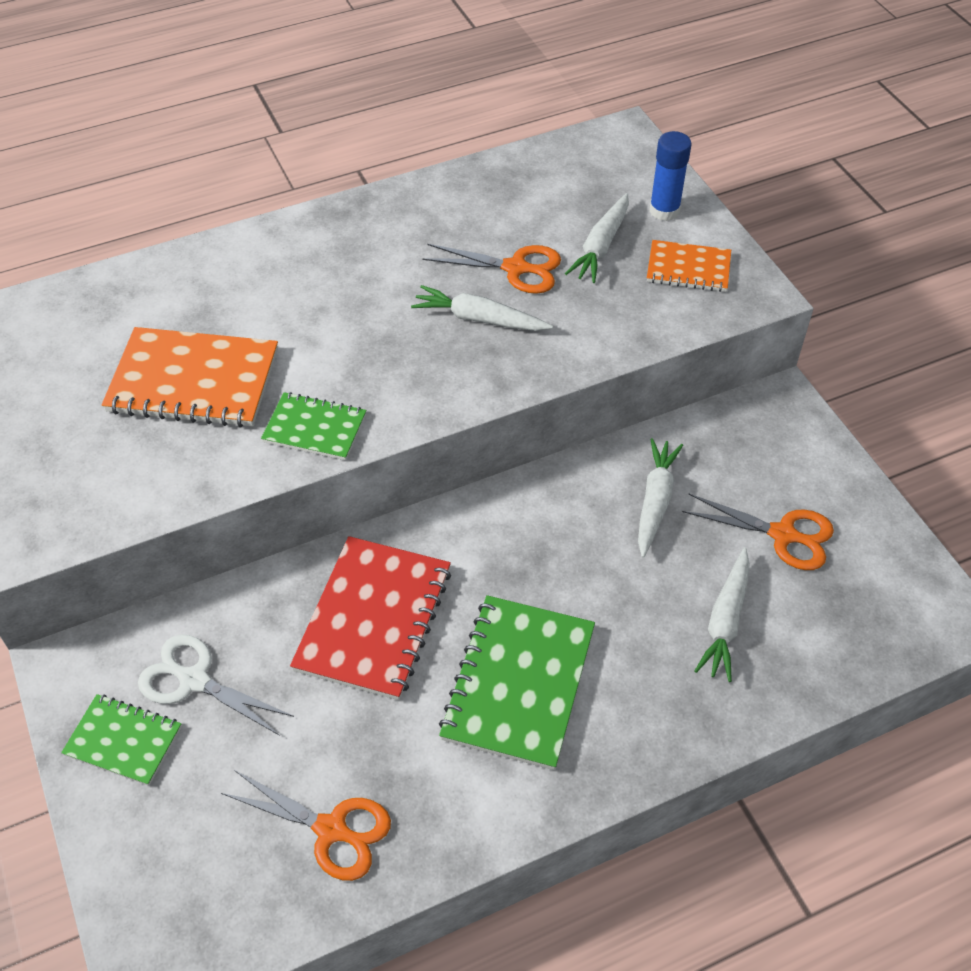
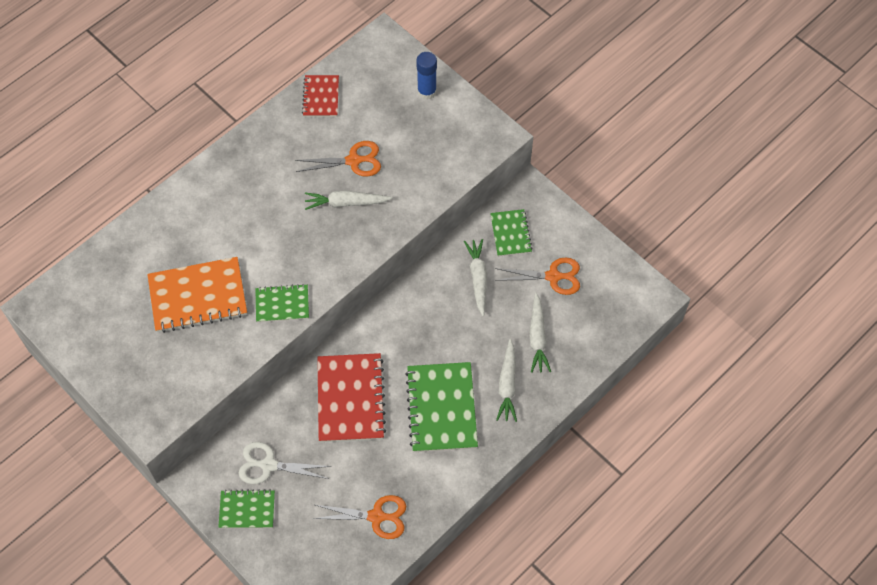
camera: 20 degrees left, 10 degrees up
(503, 180) = (321, 97): none -> red notebook
(601, 246) = (398, 129): white carrot -> white carrot (507, 385)
(688, 268) = (454, 130): orange notebook -> none
(731, 453) = (510, 234): none -> green notebook

